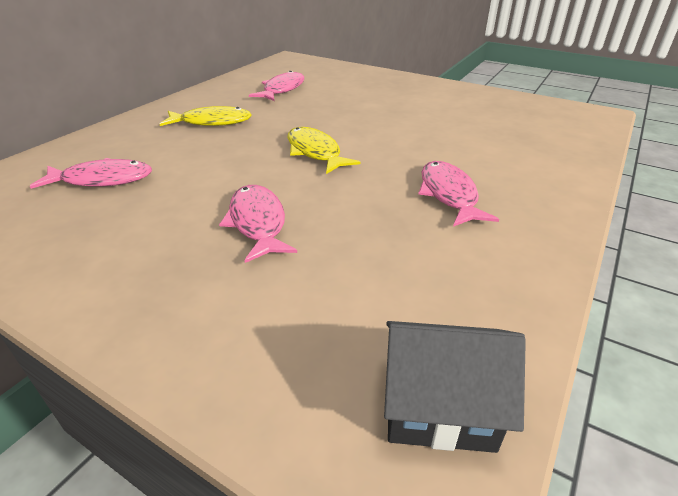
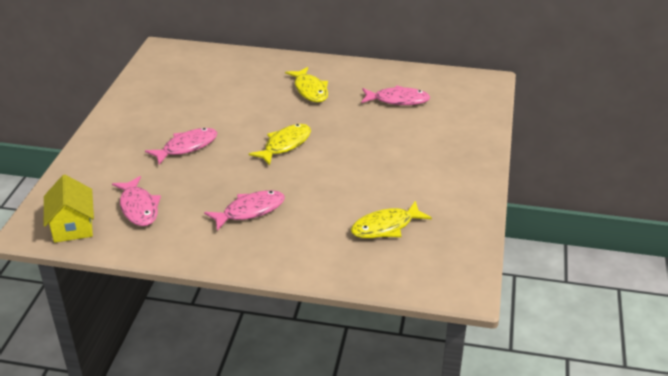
camera: 70 degrees right, 0 degrees up
(102, 180) = (210, 83): pink fish -> pink fish (139, 208)
(439, 406) = (73, 226): black house -> yellow house
(500, 127) = (385, 227): none -> yellow fish

